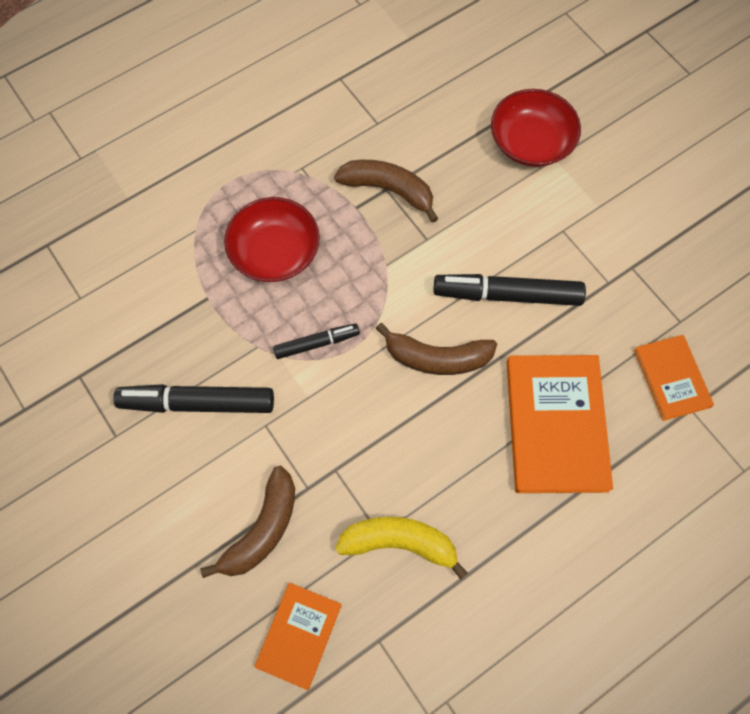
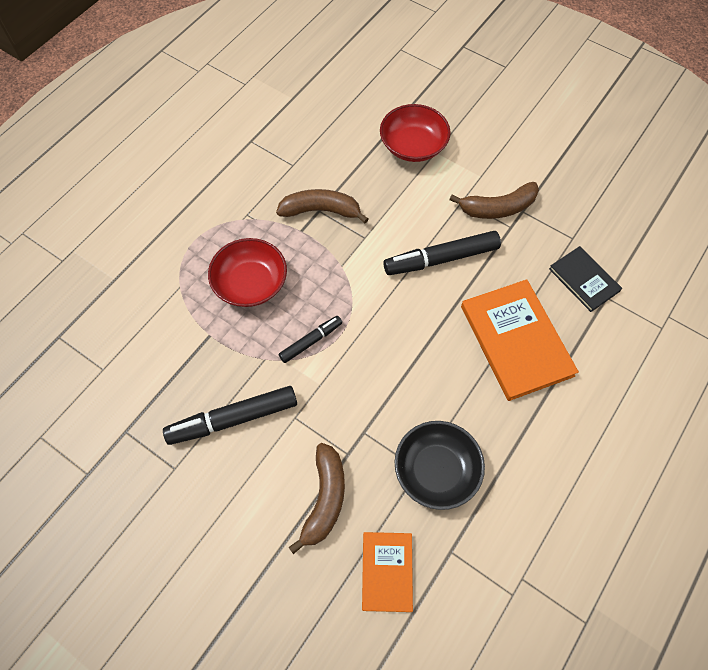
camera: 20 degrees left, 5 degrees down
(399, 543) = (436, 470): yellow banana -> black bowl
(437, 357) = (408, 321): brown banana -> brown banana (498, 208)
(672, 378) = (584, 280): orange book -> black book

